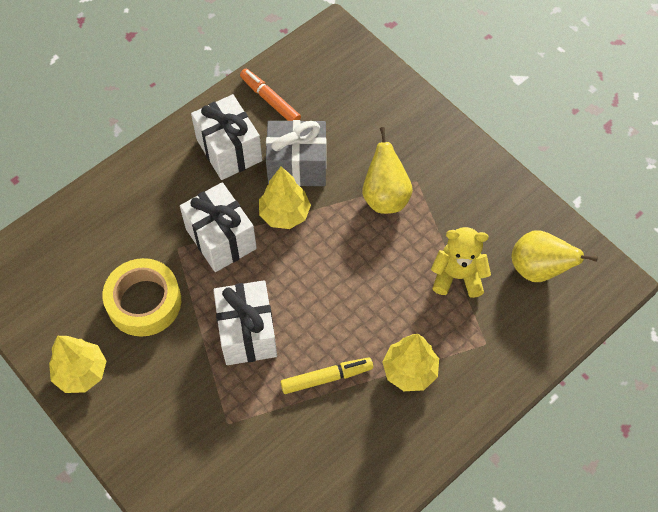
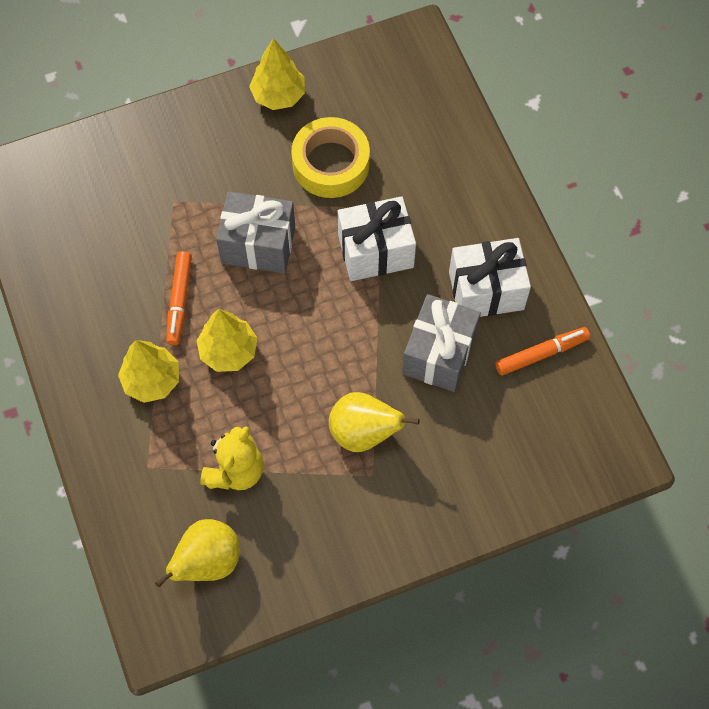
camera: 110 degrees right, 5 degrees up
(247, 333) = (258, 245): white gift -> grey gift
(285, 214) = (381, 321): yellow tree -> yellow tree (228, 351)
(326, 378) = (179, 301): yellow marker -> orange marker

